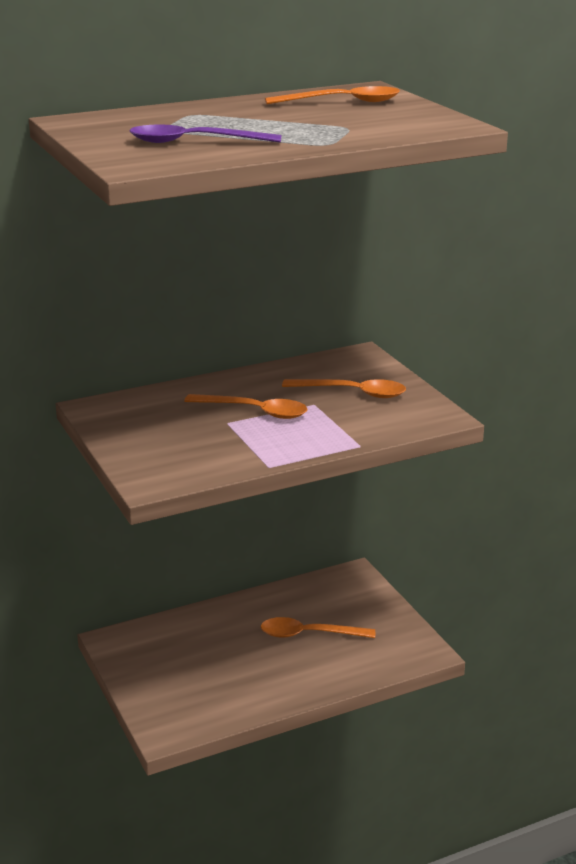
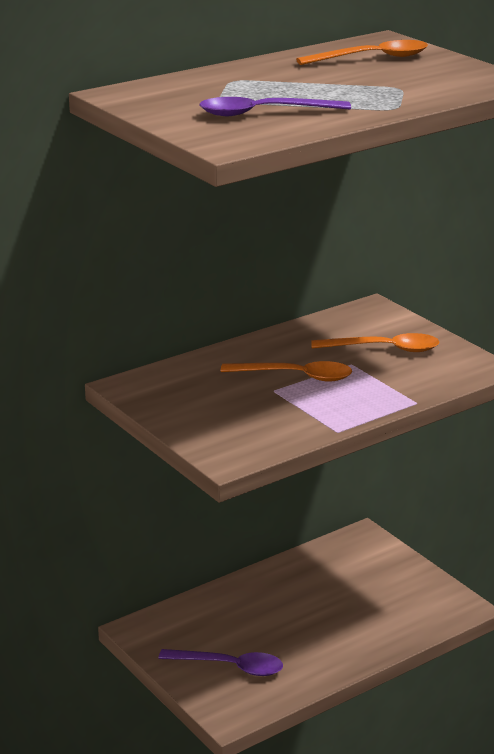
camera: 10 degrees left, 0 degrees up
(182, 685) = (229, 667): none -> purple spoon
(309, 634) = (340, 601): orange spoon -> none

